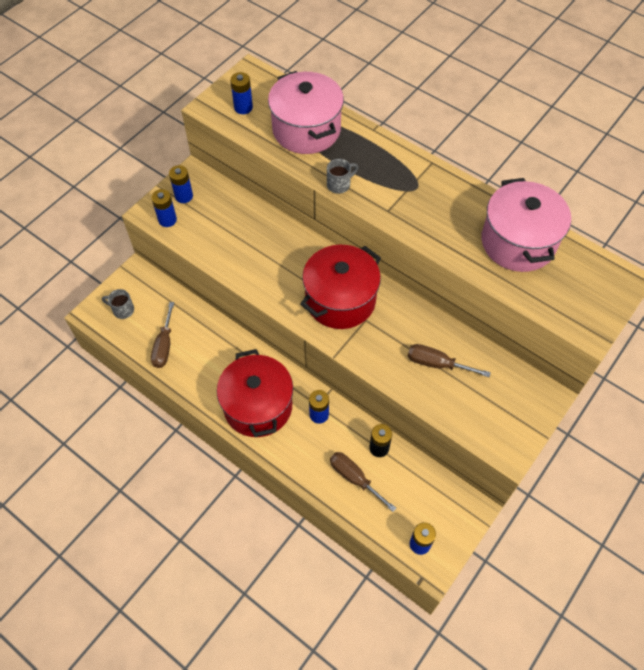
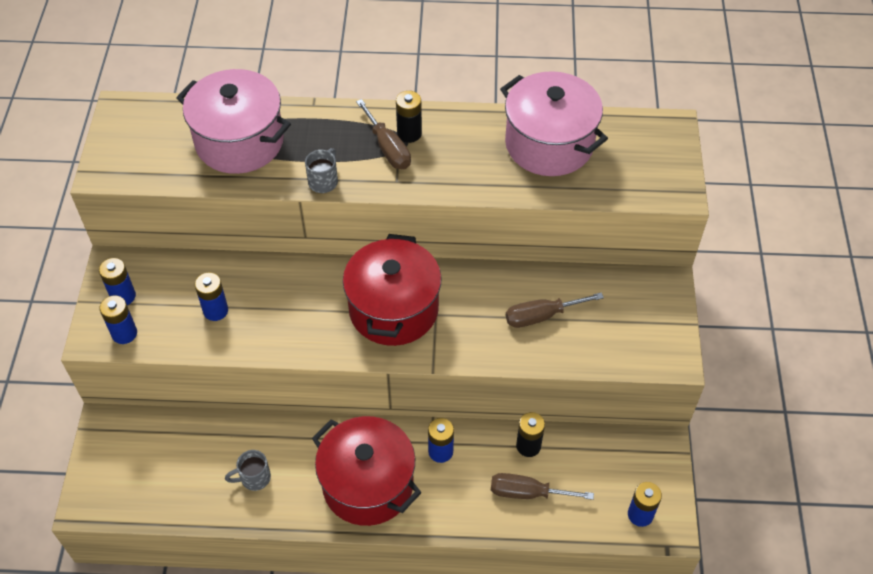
camera: 35 degrees left, 5 degrees down
(122, 310) = (122, 477): grey mug -> grey mug (254, 478)
(164, 346) = (206, 486): brown screwdriver -> brown screwdriver (388, 148)
(243, 107) = (146, 153): blue battery -> blue battery (215, 310)
(422, 182) = (409, 133): none -> black battery

